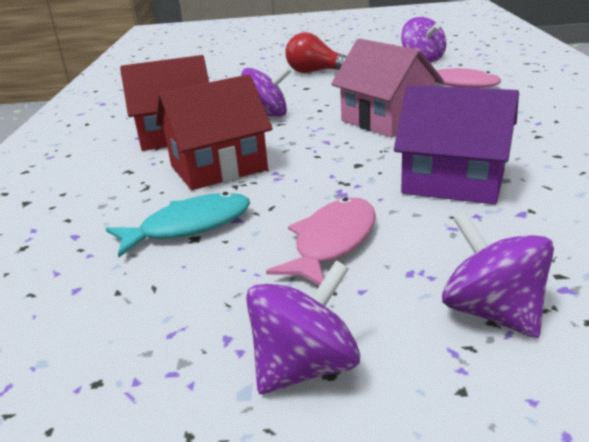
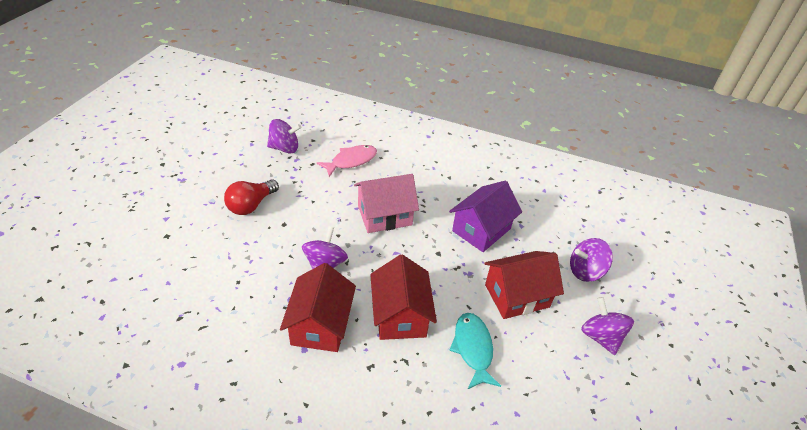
camera: 75 degrees left, 15 degrees up
(332, 242) = (517, 296): pink fish -> red house

